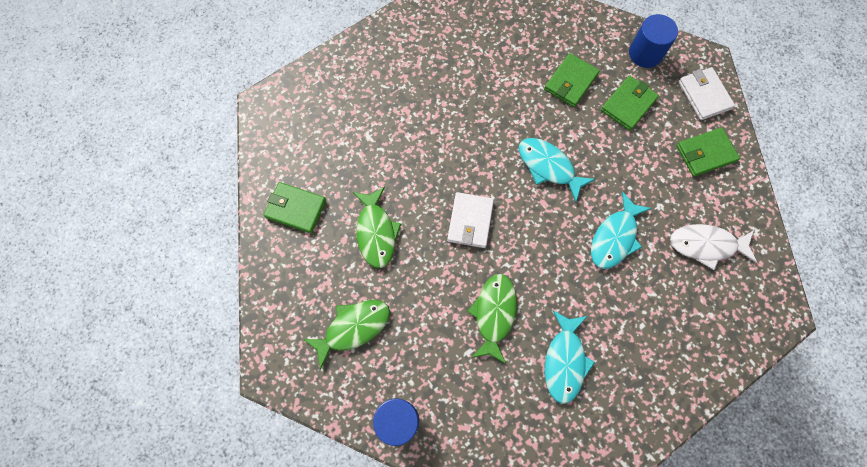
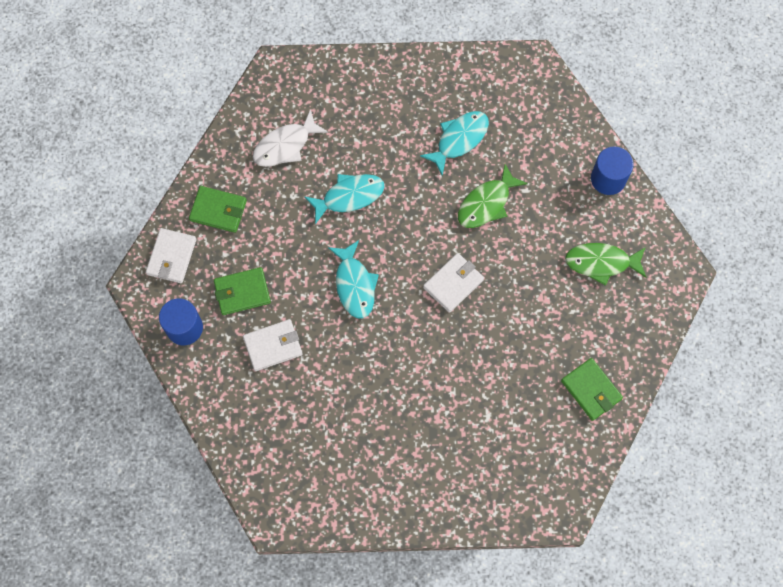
camera: 145 degrees left, 0 degrees up
(376, 232) = (536, 325): green fish -> none
(570, 82) = (273, 346): green wallet -> white wallet
(706, 245) = (285, 145): white fish -> white fish turned 105 degrees clockwise

